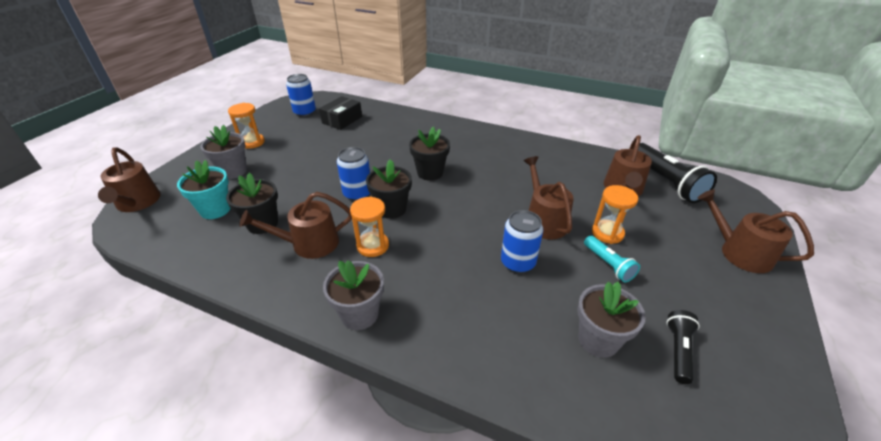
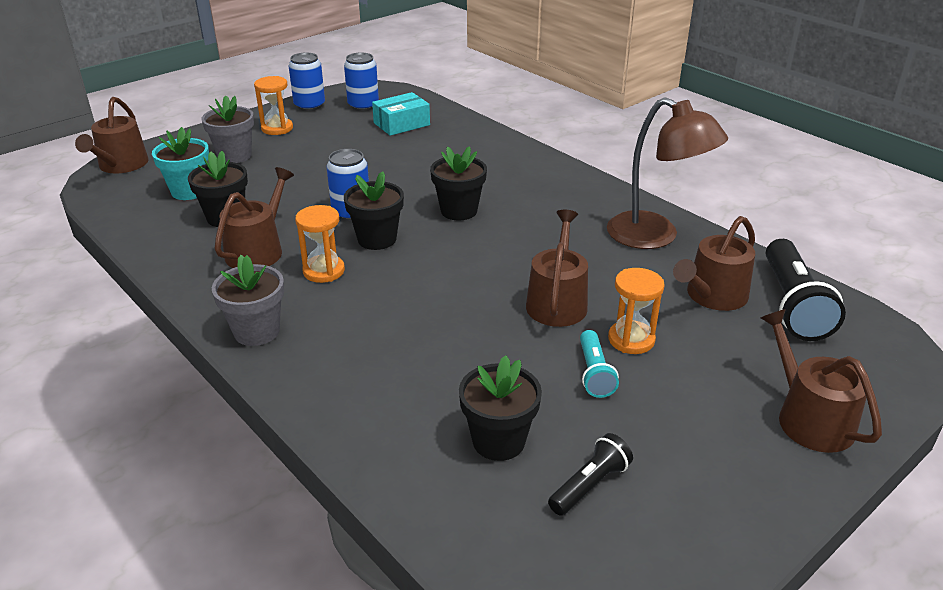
camera: 25 degrees right, 5 degrees down
(309, 244) = (258, 250): brown watering can -> brown watering can turned 105 degrees clockwise
(342, 120) = (401, 124): black box -> turquoise box
(518, 262) = (477, 336): blue can -> blue can (309, 105)
(559, 159) = (655, 236): none -> brown lamp
(598, 340) = (498, 441): grey flower pot -> black flower pot

